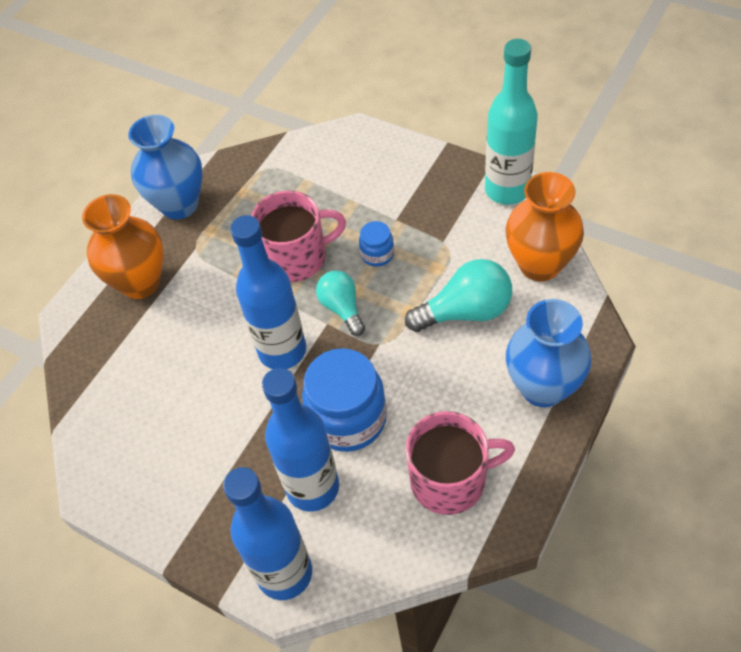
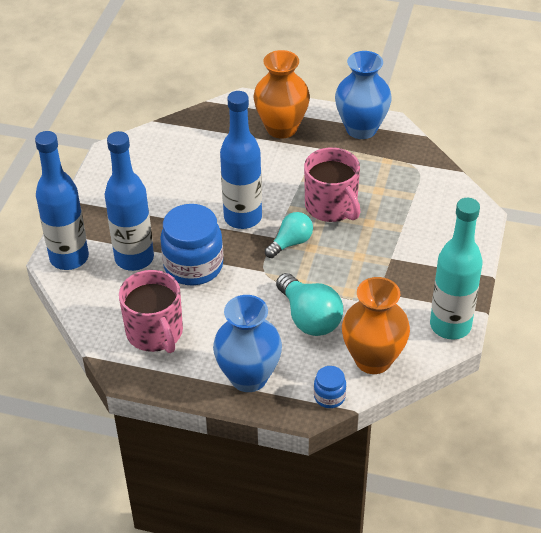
camera: 70 degrees right, 10 degrees down
(377, 254) = (350, 253): blue jar -> blue jar (329, 397)

